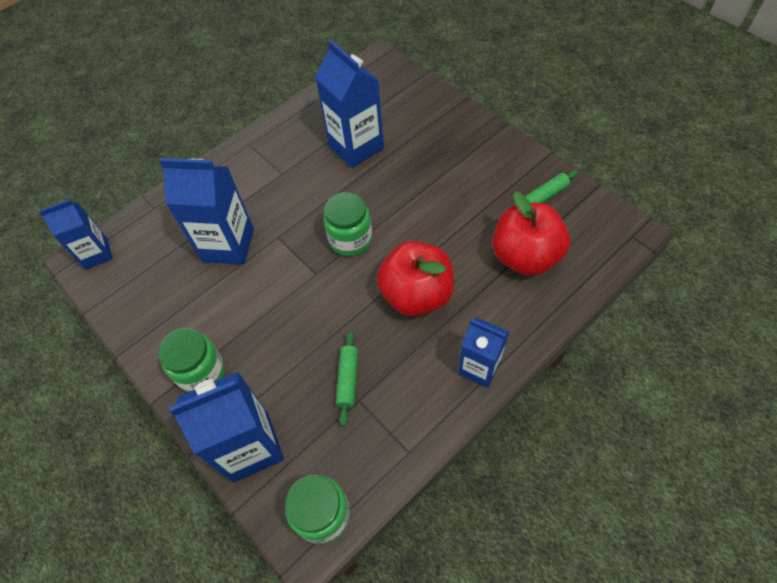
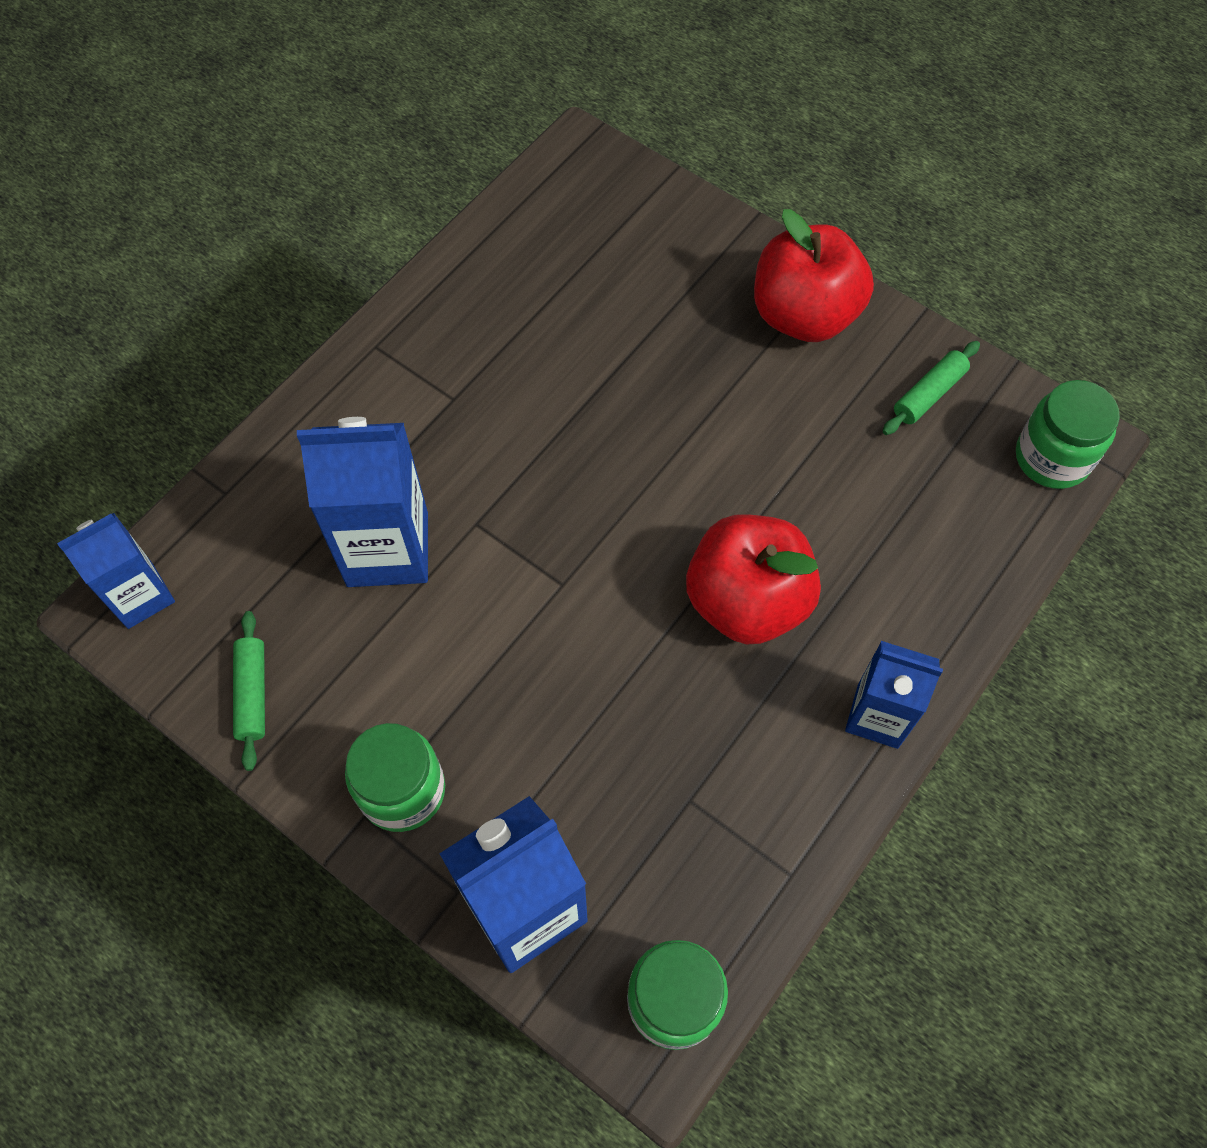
camera: 15 degrees left, 5 degrees up
(348, 379) = (663, 767): green rolling pin -> green rolling pin (252, 694)
(350, 239) = (609, 512): green jar -> green jar (1052, 458)
(356, 147) = (578, 332): blue carton -> none
(525, 256) = (916, 509): red apple -> red apple (804, 315)

